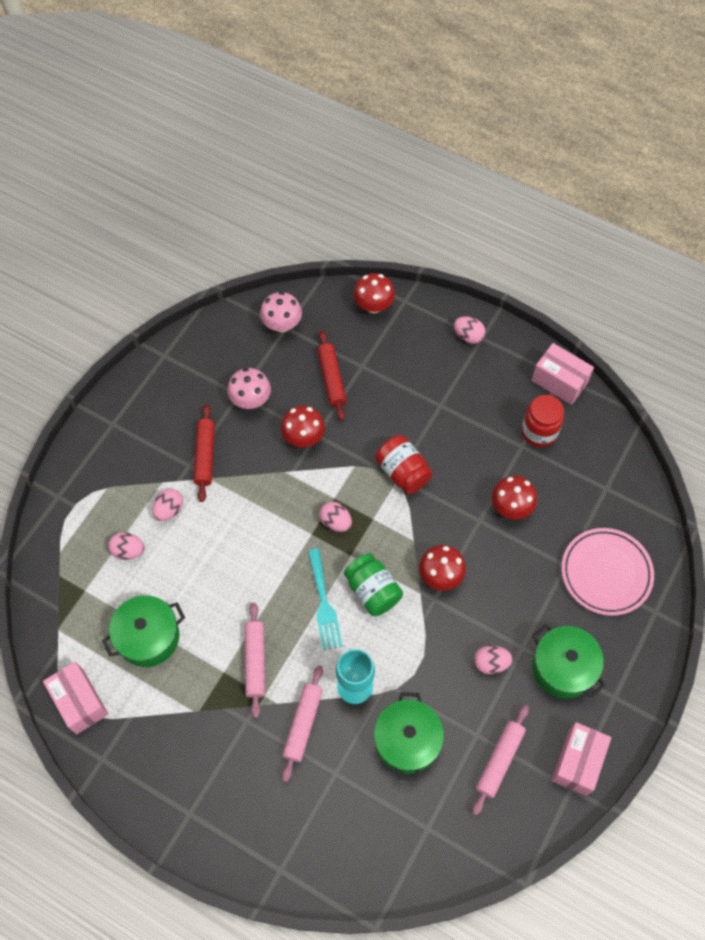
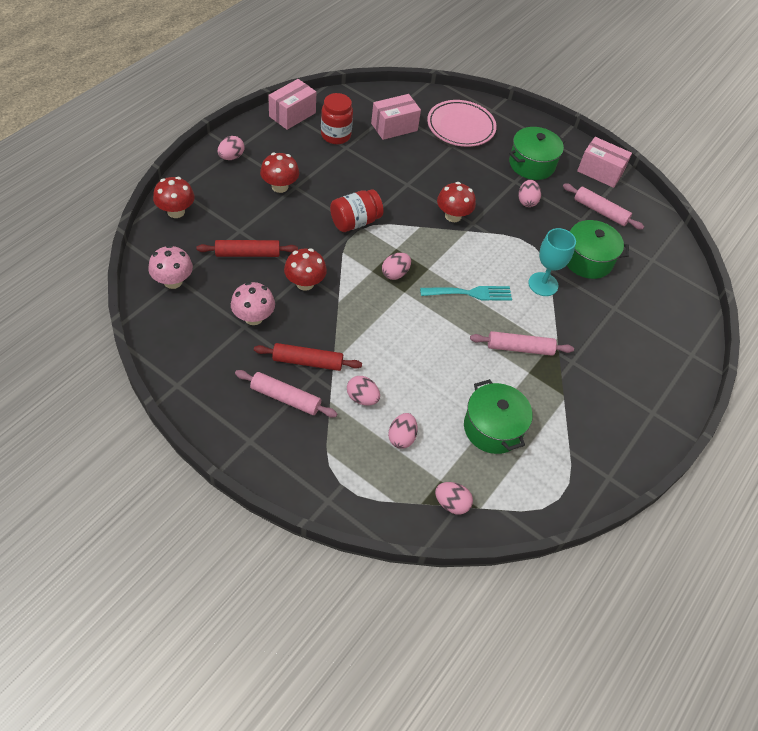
camera: 90 degrees left, 10 degrees down
(61, 603) = (451, 504): none -> pink egg
(80, 702) = (554, 492): pink box -> pink box (394, 127)
(303, 724) = (574, 322): pink rolling pin -> pink rolling pin (285, 398)
(372, 591) = (462, 260): green jar -> none
(511, 507) = (399, 164): red mushroom -> red mushroom (280, 186)

